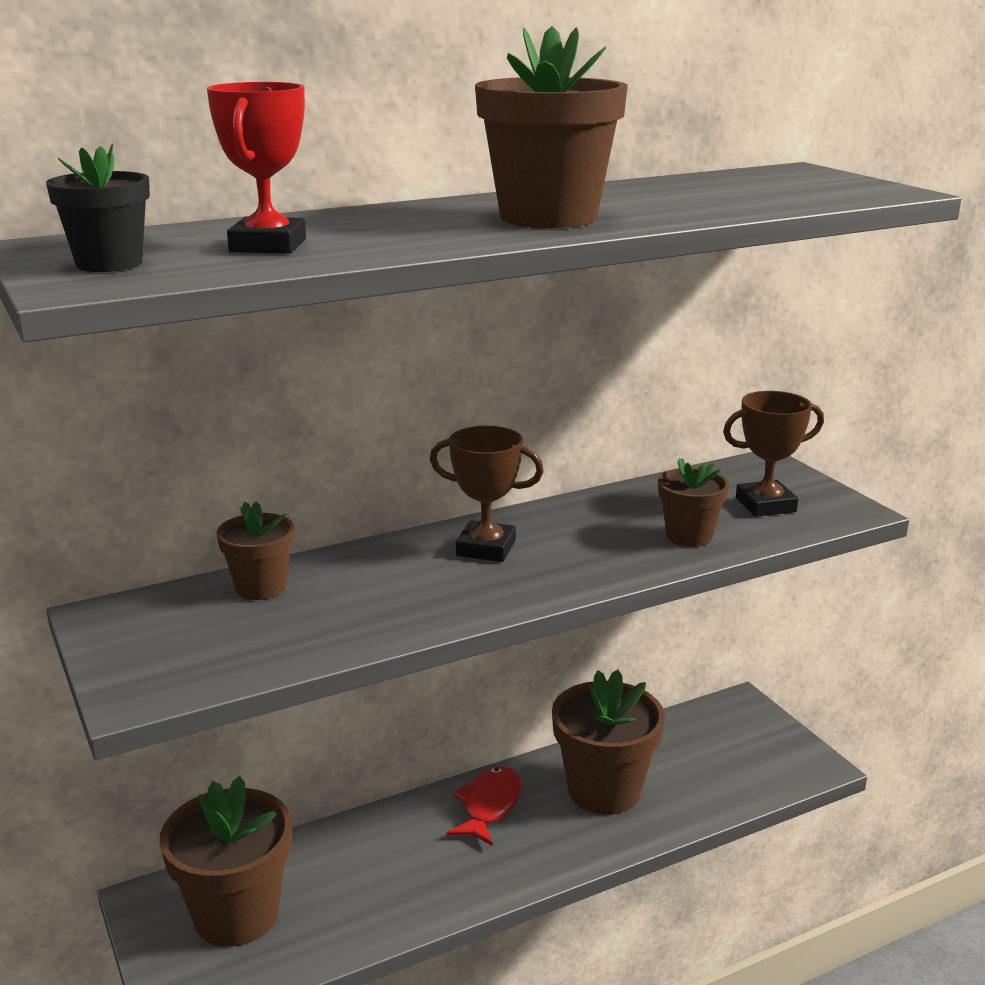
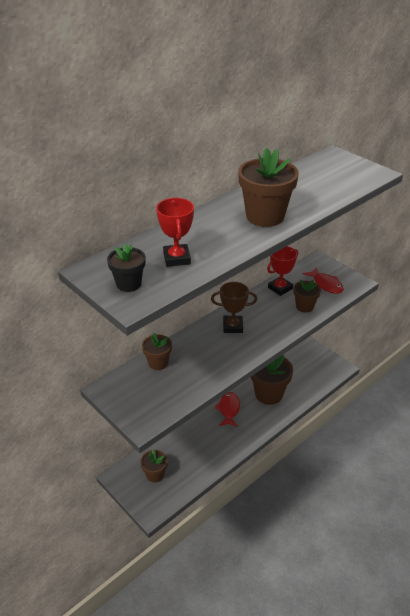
camera: 15 degrees left, 15 degrees up
(236, 915) = (155, 475): brown flower pot -> brown flower pot, size x0.56
(644, 498) = (280, 288): none -> red trophy
(765, 505) = (326, 284): brown trophy -> red fish

